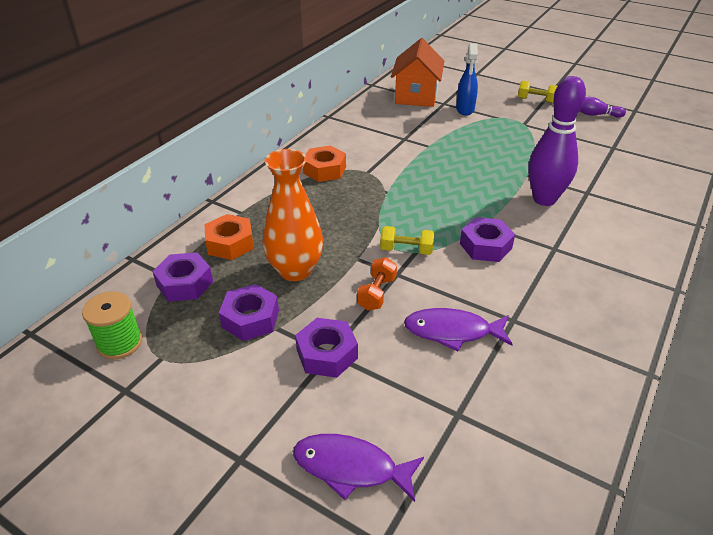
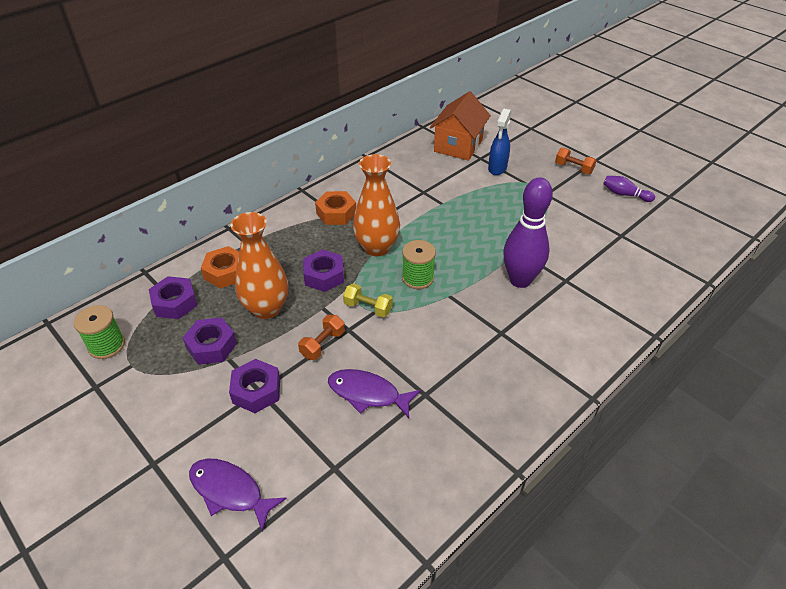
camera: 15 degrees right, 5 degrees up
(384, 194) = (377, 247): none -> orange vase
(442, 214) = (417, 278): none -> green spool
(485, 246) = (439, 318): purple nut -> purple nut (324, 276)
(536, 100) = (573, 168): yellow dumbbell -> orange dumbbell

